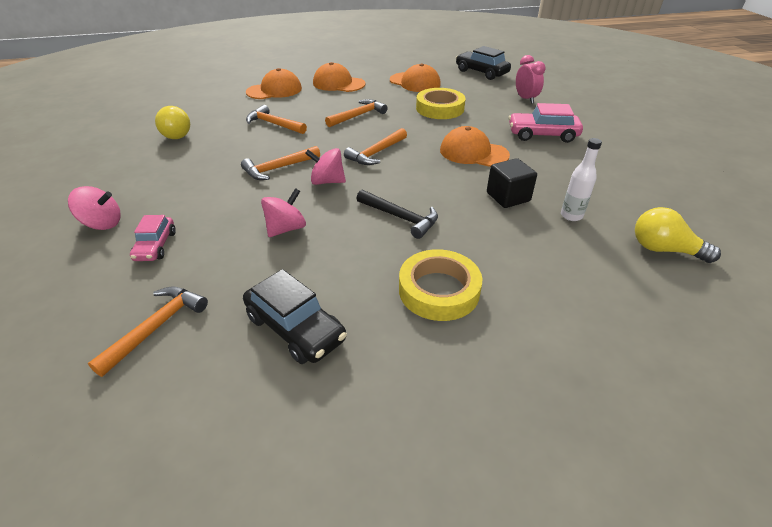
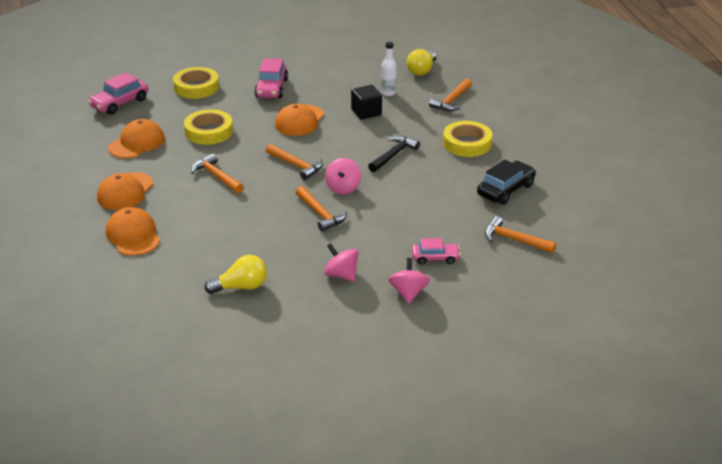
camera: 90 degrees left, 5 degrees down
(273, 124) = (228, 226): orange hammer -> orange hammer (451, 101)
(286, 229) = (409, 202): pink spinning top -> pink spinning top (341, 275)
(481, 72) = (120, 103): black car -> pink car
(525, 99) = (196, 87): pink clock -> yellow tape

